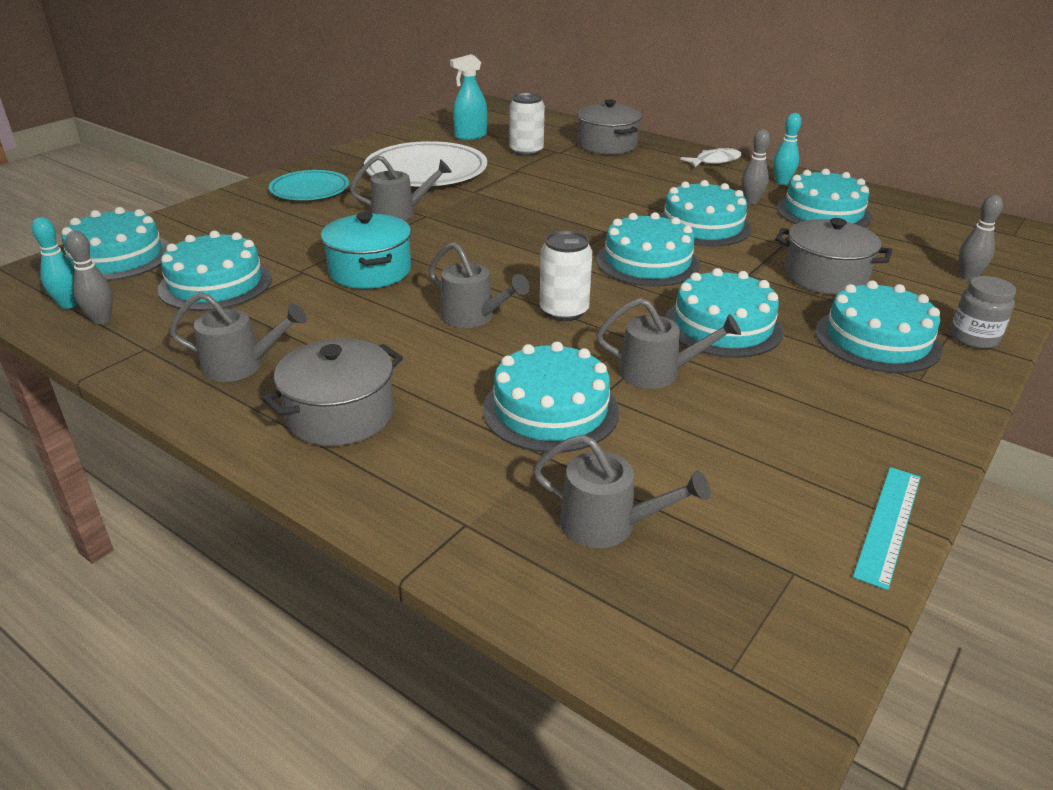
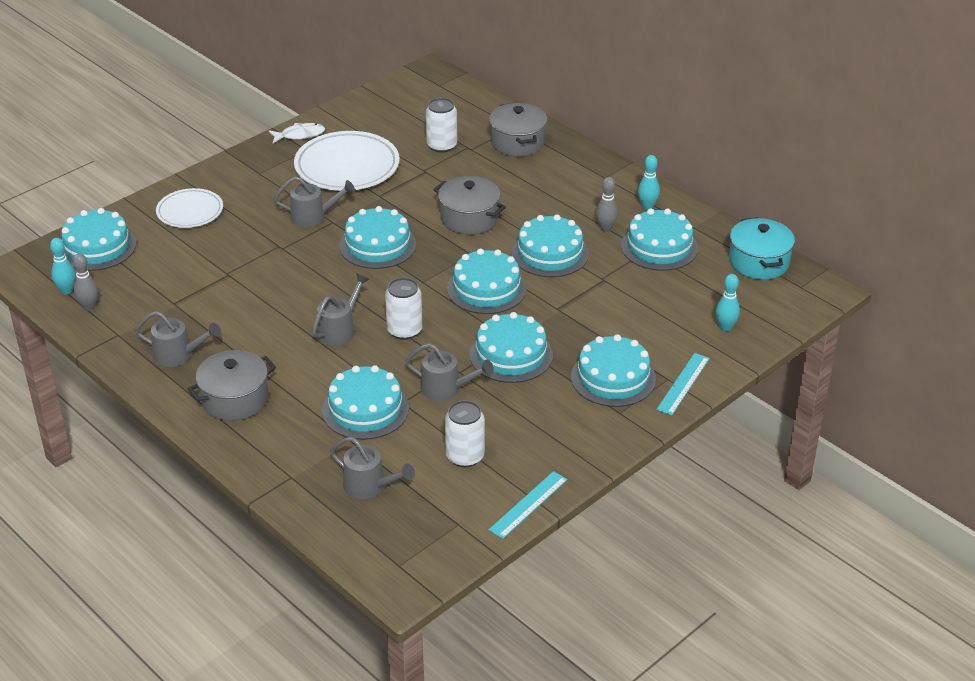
camera: 10 degrees right, 5 degrees up
(215, 284) = (166, 280): turquoise cake -> turquoise cake (377, 245)
(242, 218) = (190, 212): none -> white plate
(310, 190) = (246, 182): turquoise plate -> none
(370, 271) = (277, 278): turquoise pot -> turquoise pot (758, 262)
(470, 136) = (399, 119): turquoise spray bottle -> none
(474, 317) = (339, 329): grey watering can -> grey watering can turned 105 degrees counterclockwise
(715, 161) = (604, 173): white fish -> white fish (300, 135)
(738, 460) = (465, 456): none -> white can
(825, 277) = (614, 316): grey pot -> grey pot (469, 218)
(968, 277) = (725, 327): grey bowling pin -> turquoise bowling pin
(973, 338) = (683, 384): grey jar -> turquoise ruler

